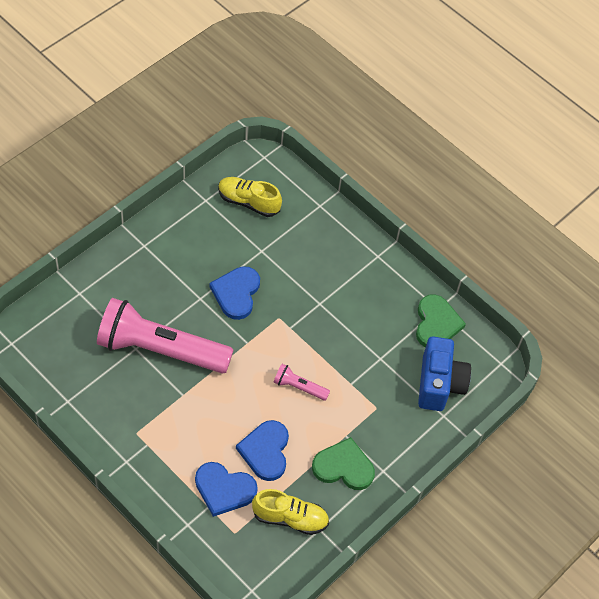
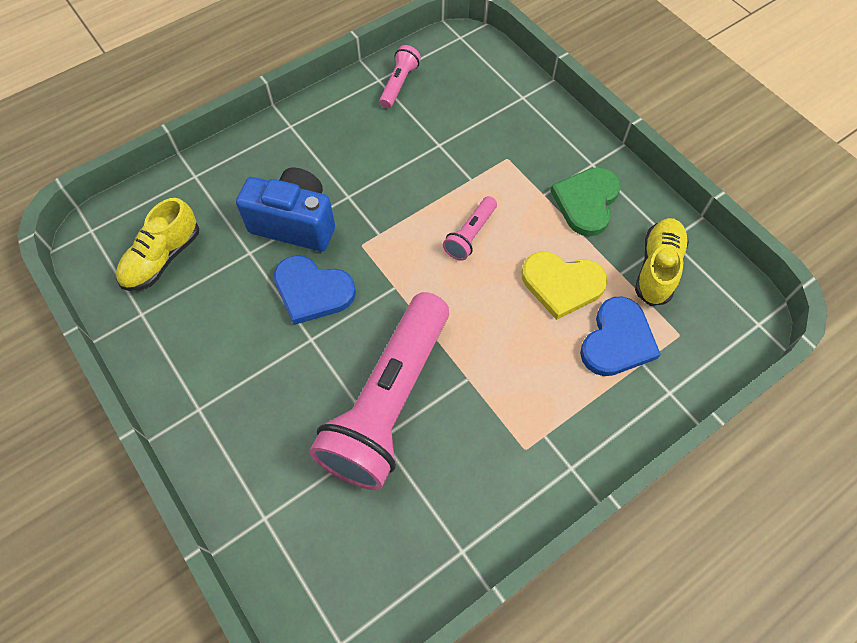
camera: 75 degrees left, 5 degrees up
(265, 451) = (562, 284): blue heart -> yellow heart
(436, 323) = (399, 84): green heart -> pink flashlight
(439, 384) = (481, 94): blue camera -> blue camera (295, 223)

